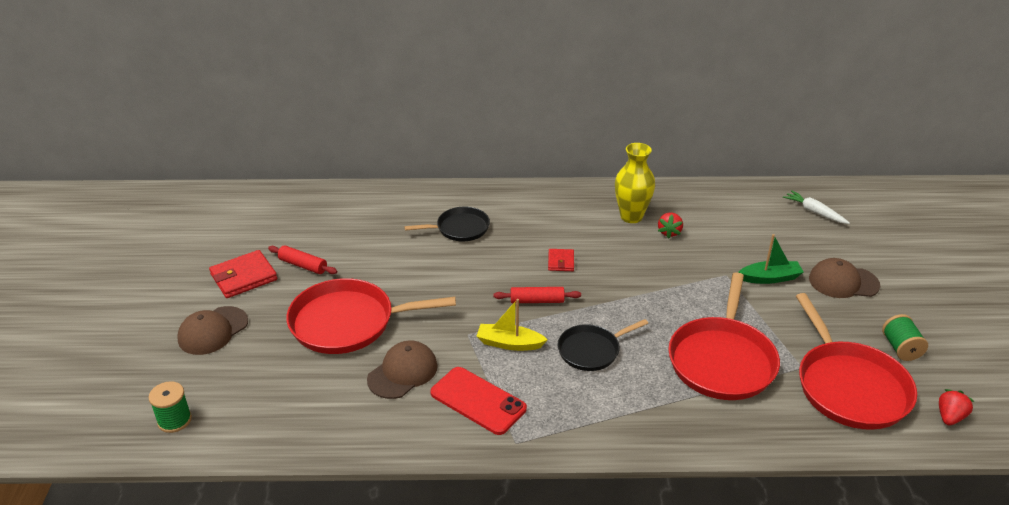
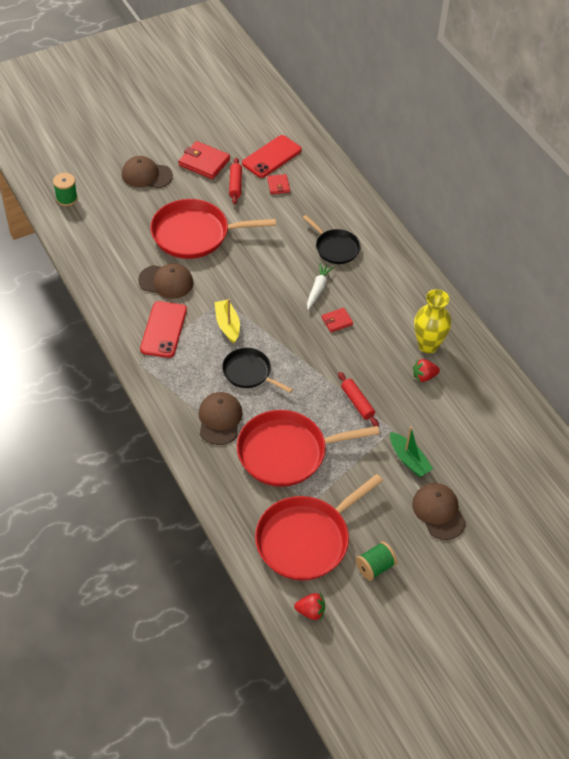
camera: 60 degrees right, 15 degrees up
(289, 226) = (271, 157): none -> red phone
(336, 235) = (278, 185): none -> red wallet
(348, 322) = (195, 234): red pan -> red pan turned 60 degrees counterclockwise
(537, 301) = (282, 323): red rolling pin -> red rolling pin (357, 403)
(648, 398) = (220, 419): none -> brown cap
(814, 212) = (531, 471): white carrot -> white carrot (318, 289)

